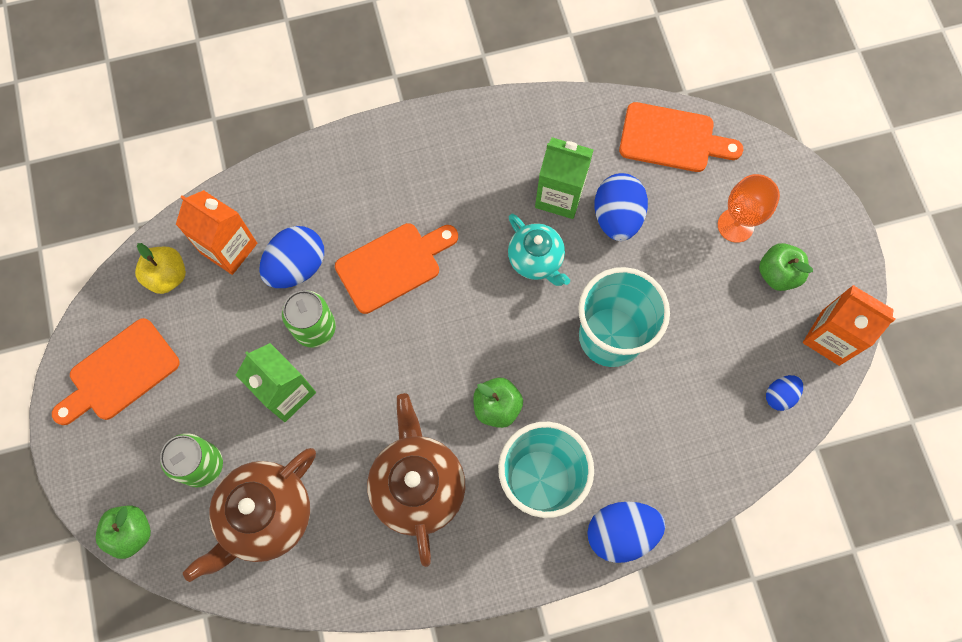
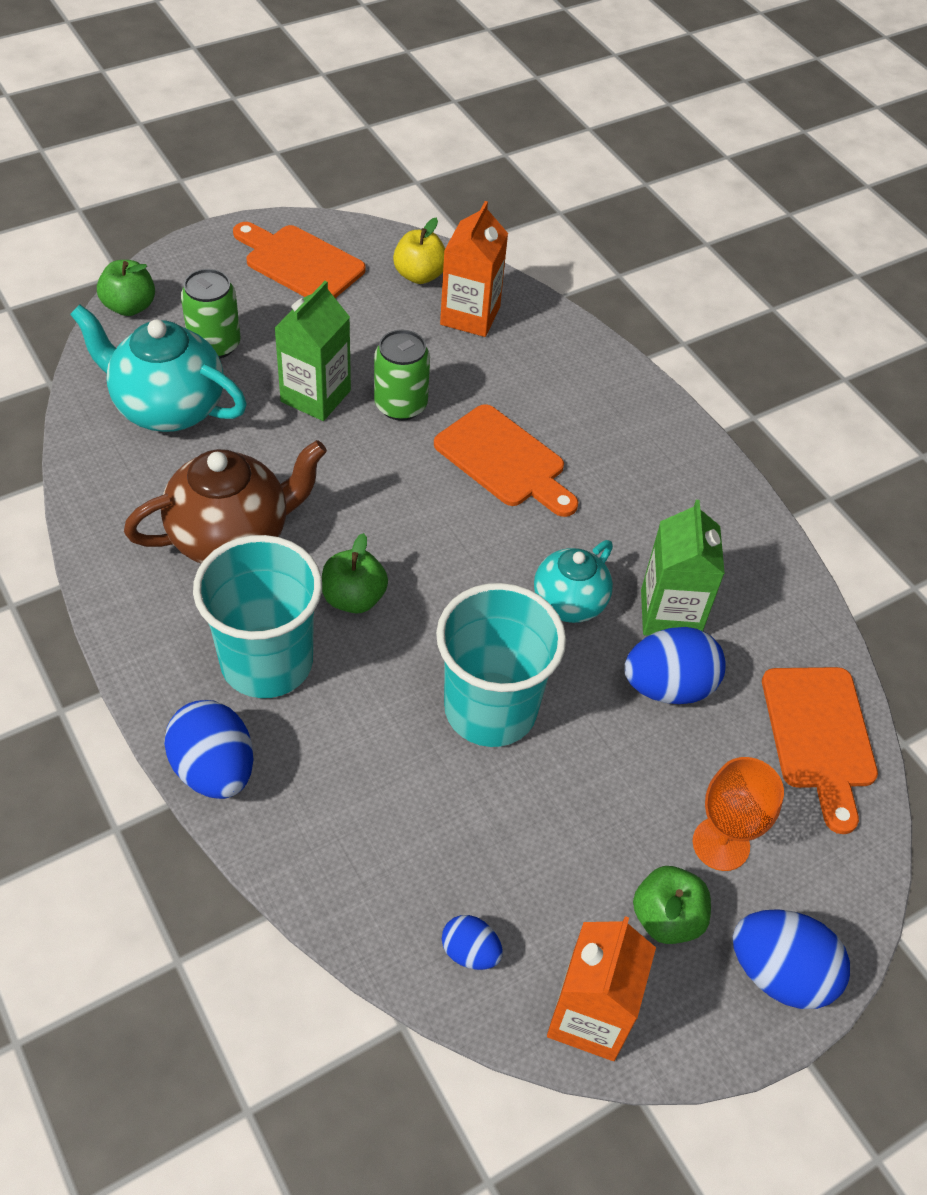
camera: 70 degrees right, 20 degrees down
(266, 516) = (168, 408): brown teapot -> turquoise teapot
(297, 266) = (470, 375): blue egg -> blue egg (779, 973)

